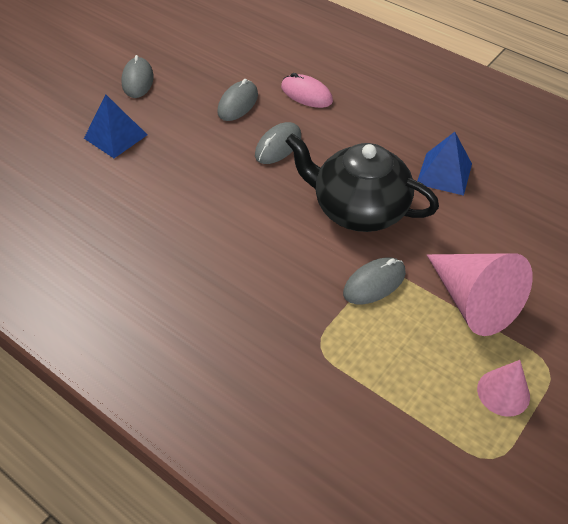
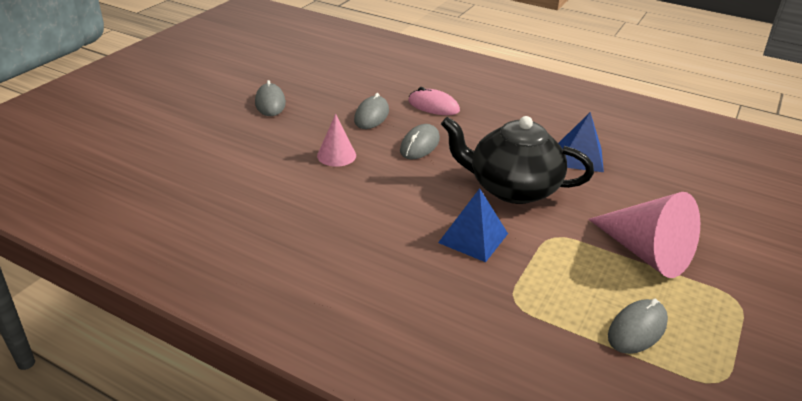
camera: 10 degrees left, 15 degrees down
(115, 136) = (259, 146): blue pyramid -> blue pyramid (473, 238)
(374, 283) = (548, 245): grey mouse -> grey mouse (637, 329)
(503, 392) = (704, 324): pink cone -> pink cone (336, 155)

